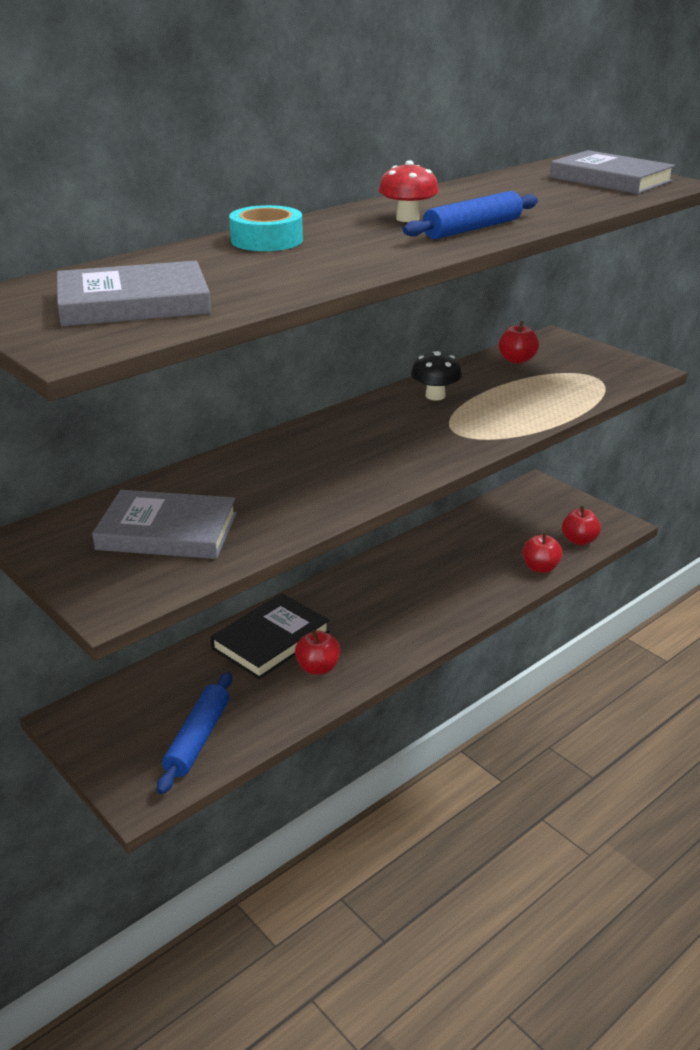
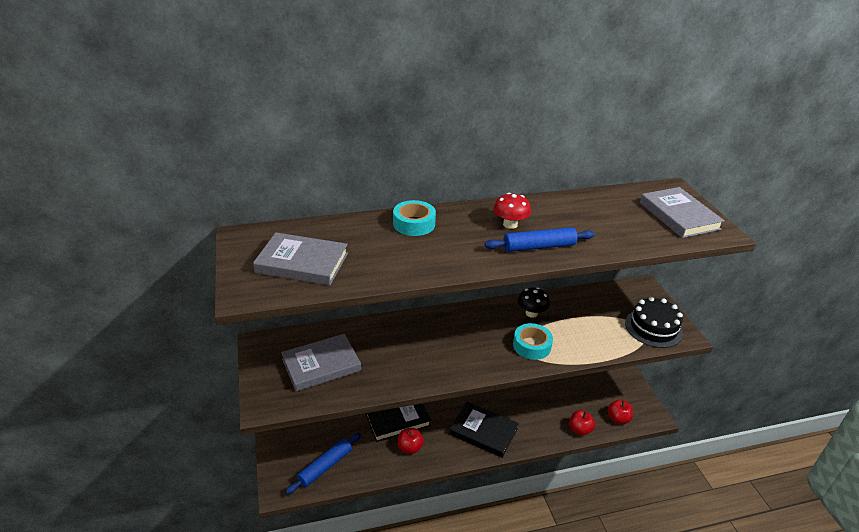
camera: 25 degrees right, 5 degrees up
(167, 531) = (321, 365): grey book -> grey book turned 60 degrees counterclockwise
(412, 613) = (483, 431): none -> black book
(467, 428) = (531, 346): none -> turquoise tape
(516, 360) = (604, 299): red apple -> none
(603, 372) = (653, 328): none -> black cake

